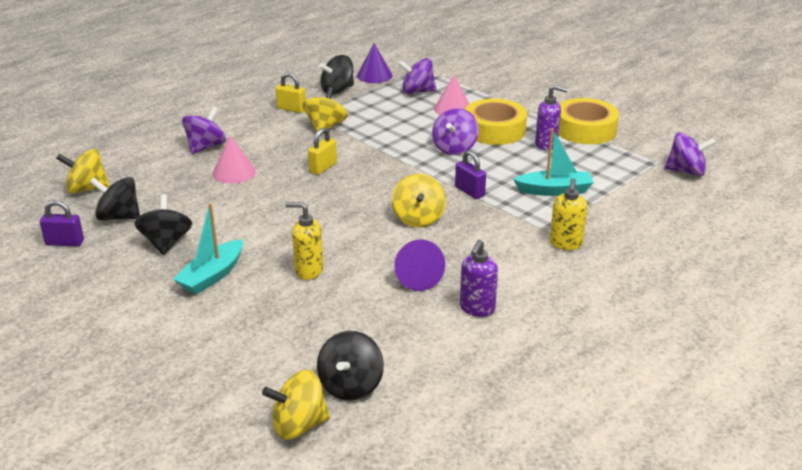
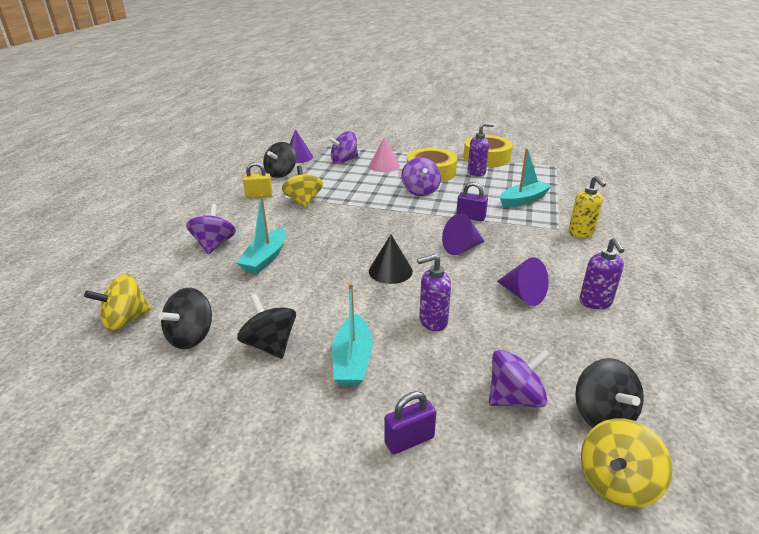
camera: 30 degrees left, 0 degrees up
(65, 243) = (154, 387): purple padlock -> purple padlock (409, 440)
(119, 217) = (191, 336): black spinning top -> black spinning top turned 45 degrees counterclockwise
(234, 172) = (265, 258): pink cone -> turquoise boat
(308, 271) = (432, 321): yellow soap dispenser -> purple soap dispenser
(323, 168) = (339, 232): yellow padlock -> none
(326, 217) = (390, 271): none -> black cone
(418, 218) = (461, 248): yellow spinning top -> purple cone
(686, 171) = (579, 167): purple spinning top -> purple spinning top (515, 398)

